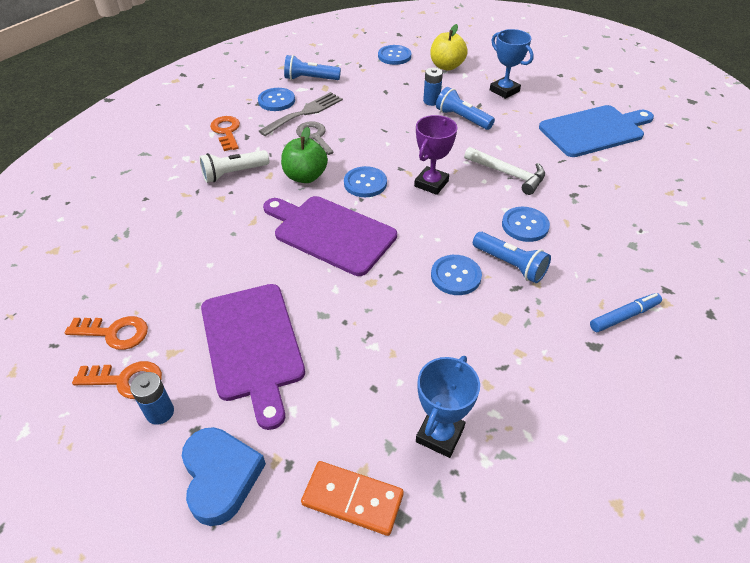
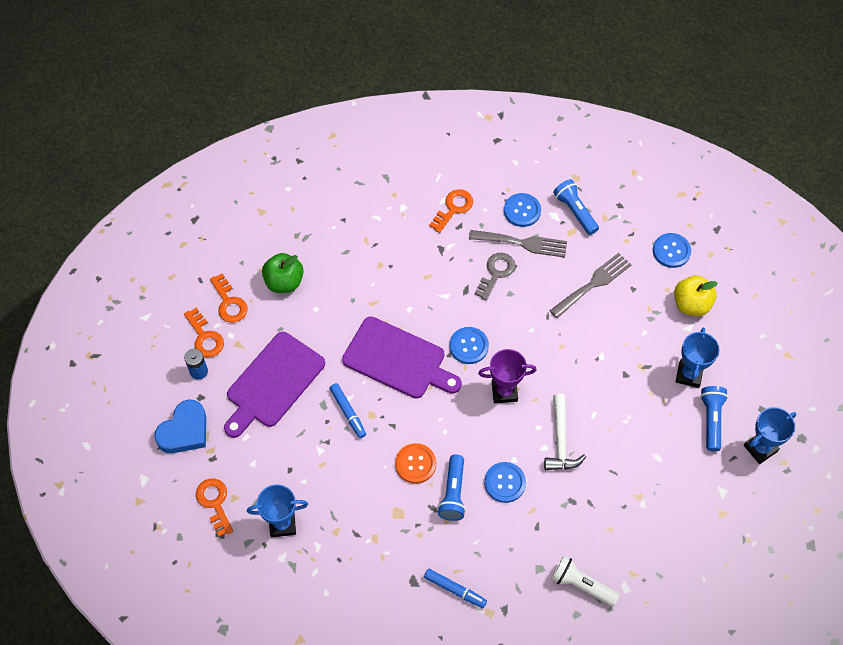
camera: 55 degrees right, 15 degrees up
(233, 173) = (410, 252): white flashlight -> white flashlight (581, 585)
(305, 176) = (444, 301): green apple -> green apple (284, 282)
(330, 233) = (398, 359): purple cutting board -> purple cutting board turned 120 degrees clockwise
(351, 299) = (348, 412): none -> blue marker
(352, 499) = (214, 503): orange domino -> orange key
(381, 97) = (593, 284): none -> grey fork
(431, 101) = (620, 326): blue battery -> none
(455, 276) = (415, 464): blue button -> orange button
(462, 118) = (613, 364): blue flashlight -> blue flashlight (711, 420)
(593, 88) = (760, 448): none -> blue trophy
(594, 130) = (682, 479): blue cutting board -> none

